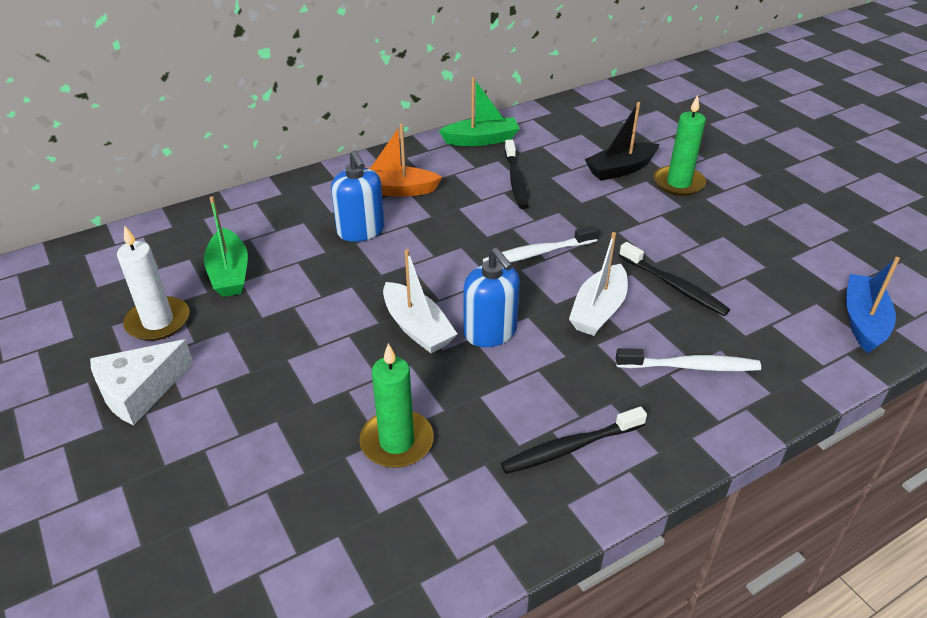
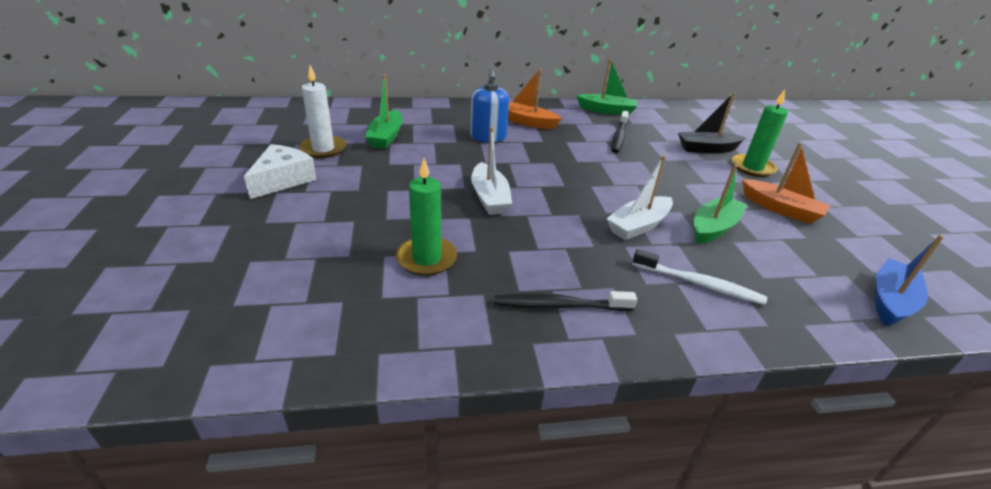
camera: 20 degrees right, 5 degrees down
(139, 391) = (283, 180): white cheese -> white cheese turned 135 degrees clockwise
(490, 332) = (542, 215): blue soap dispenser -> none
(537, 253) = (609, 180): white toothbrush -> none
(674, 286) = (713, 228): black toothbrush -> green boat
(728, 236) = (780, 209): none -> orange boat

